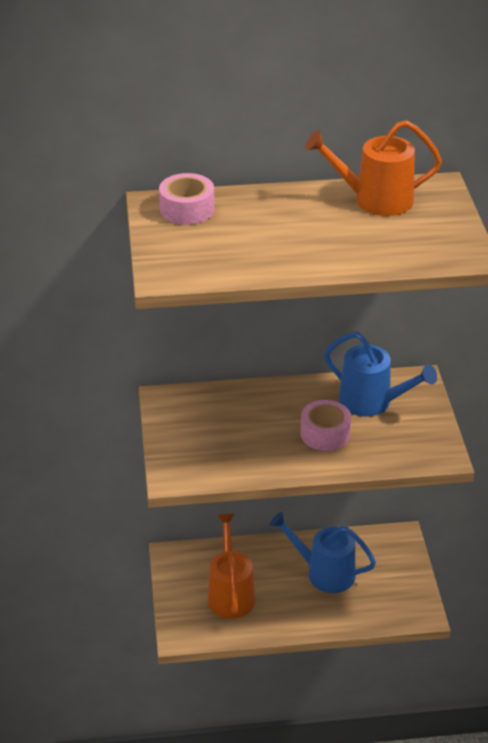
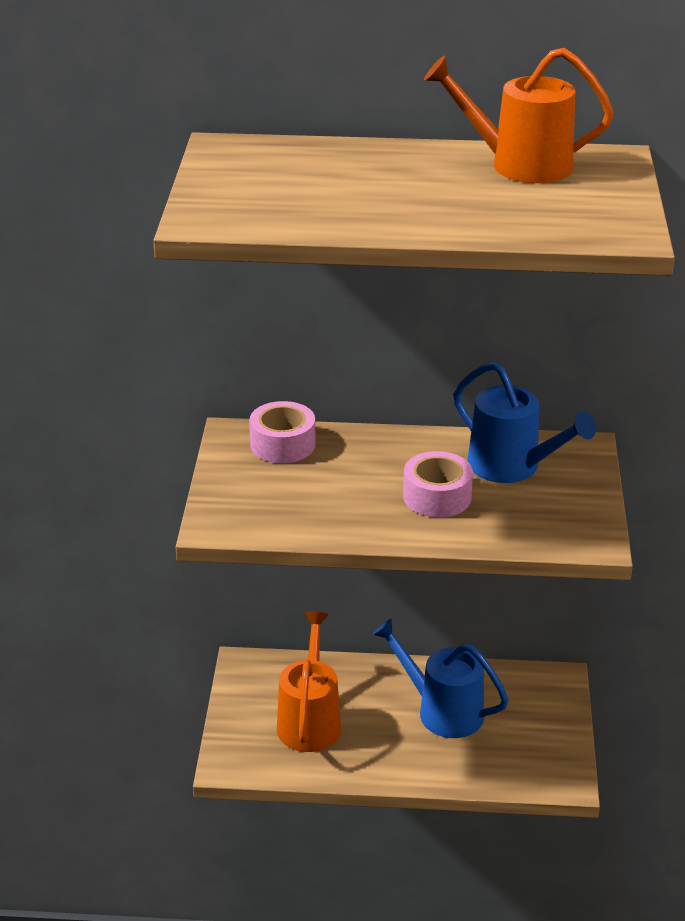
camera: 10 degrees right, 5 degrees down
(187, 209) = (262, 155): pink tape -> pink tape (282, 444)

